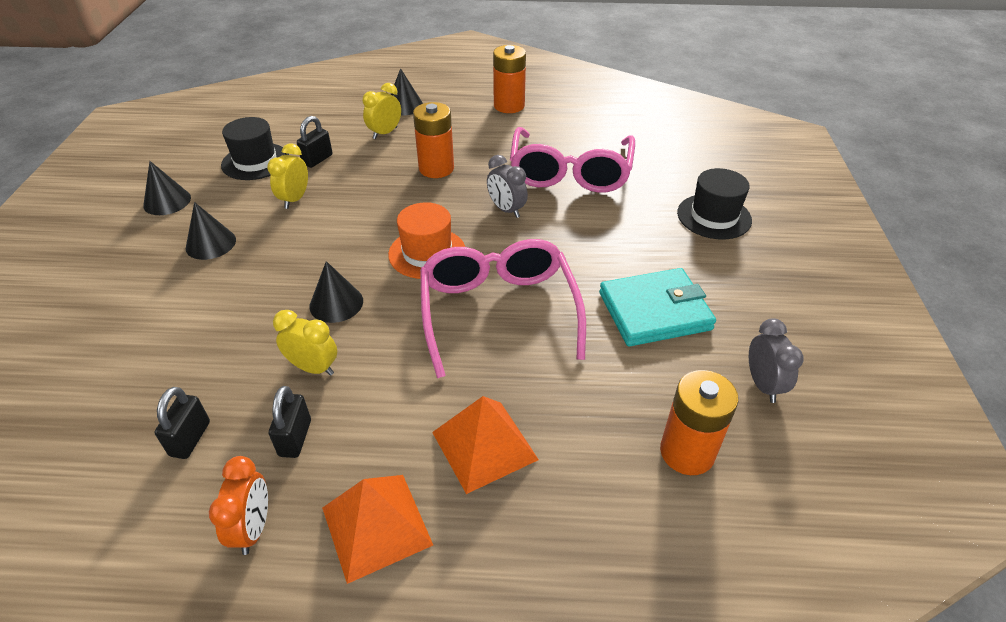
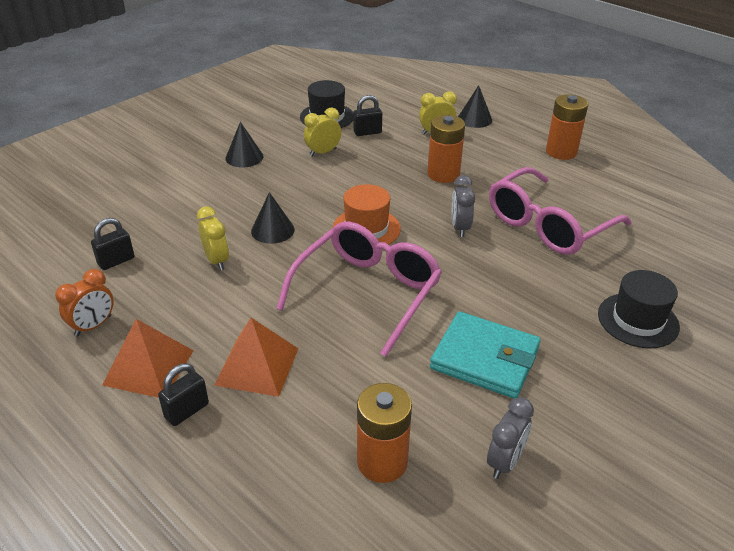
camera: 40 degrees right, 5 degrees down
(167, 201) = (249, 120): black cone -> none
(295, 438) = (163, 293): black padlock -> black padlock (187, 411)

